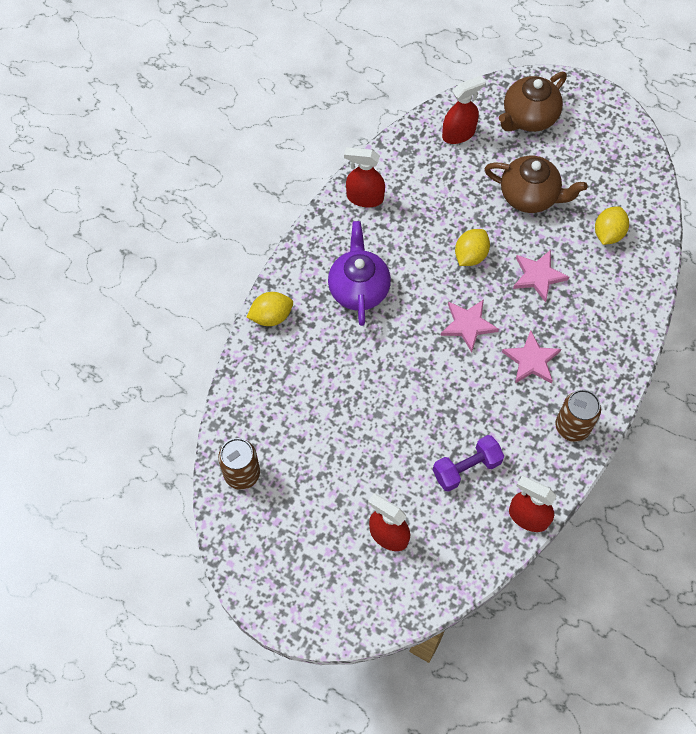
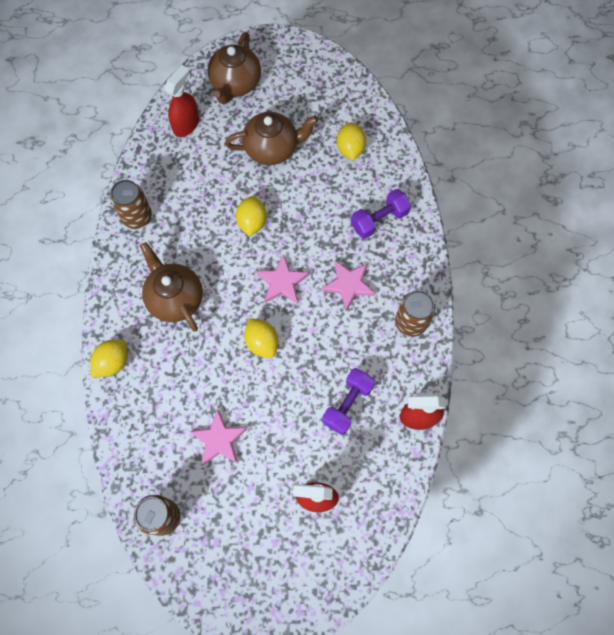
camera: 30 degrees left, 5 degrees up
(359, 288) = (175, 298): purple teapot -> brown teapot
(364, 198) = (137, 217): red spray bottle -> brown can
(417, 370) = (262, 342): none -> yellow lemon
(538, 276) = (315, 212): pink star -> pink star (219, 440)
(597, 315) = (379, 220): none -> purple dumbbell

